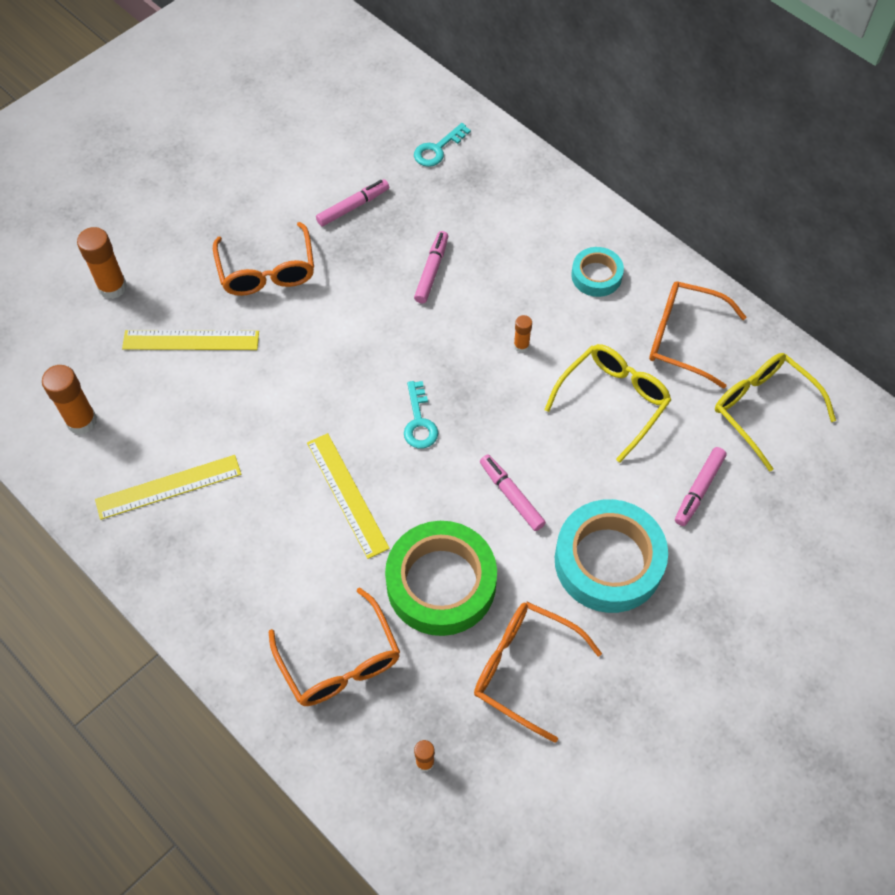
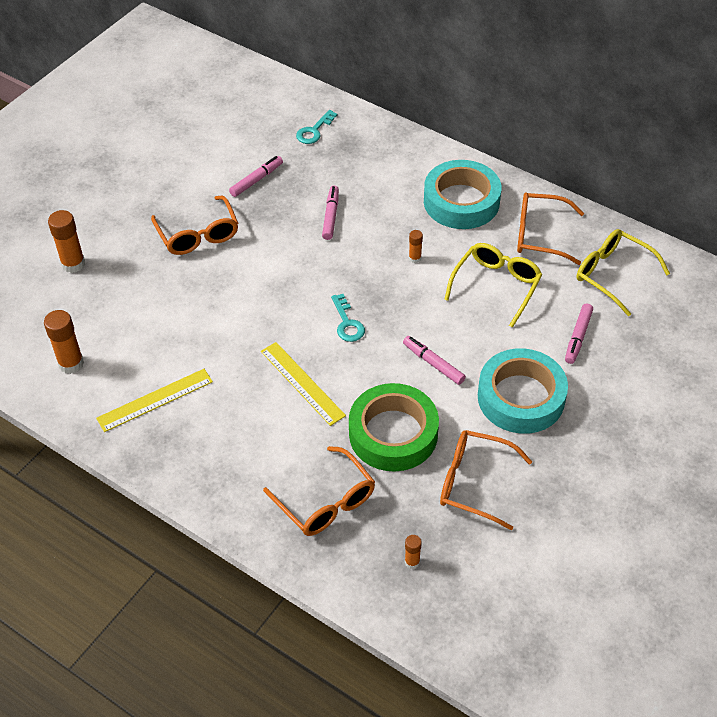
camera: 10 degrees left, 10 degrees down
(191, 340) = (147, 292): yellow ruler -> none
(596, 276) = (461, 201): turquoise tape -> turquoise tape, size x1.88

